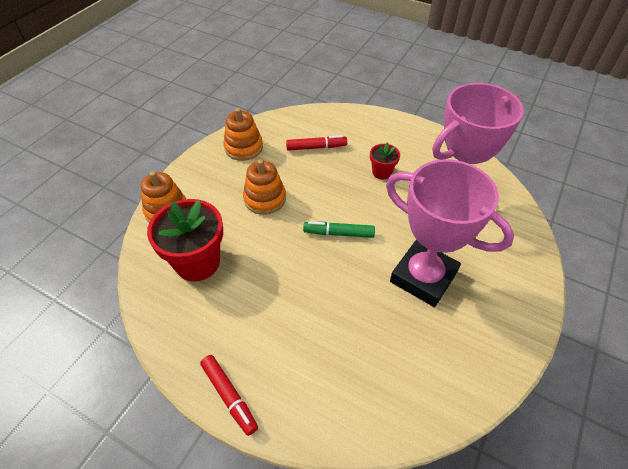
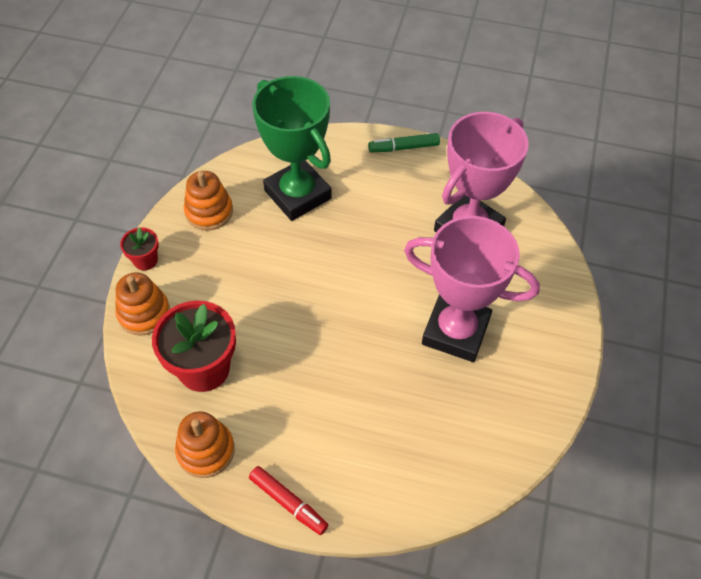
camera: 15 degrees left, 5 degrees up
(265, 199) = (256, 274): orange stacking toy -> orange stacking toy (206, 450)
(316, 147) = (297, 194): red marker -> green trophy
(338, 233) = (353, 300): green marker -> green marker (403, 147)
(382, 172) = (383, 213): red flower pot -> red flower pot (145, 260)

